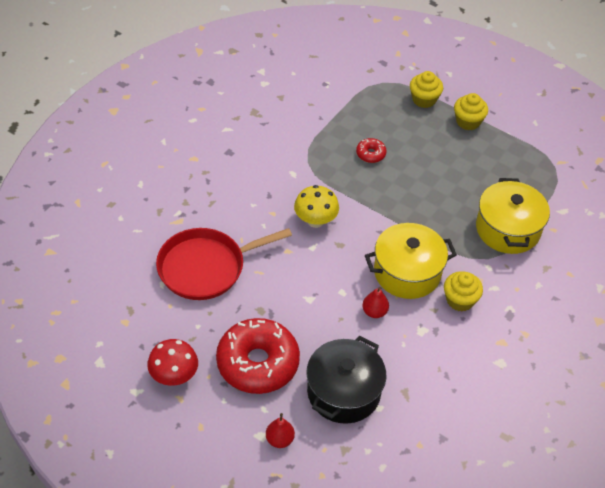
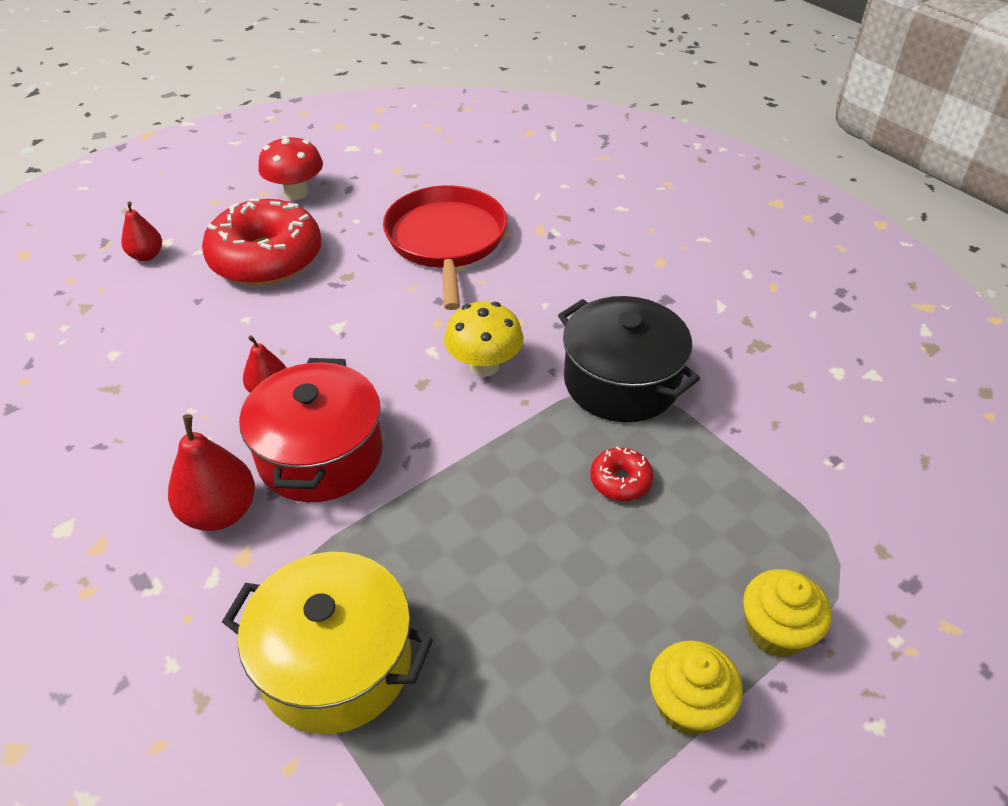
camera: 110 degrees right, 5 degrees down
(343, 392) = (164, 325): black pot -> black pot (621, 382)
(407, 272) = (320, 454): yellow pot -> red pot
(460, 300) = (220, 512): yellow cupcake -> red pear

